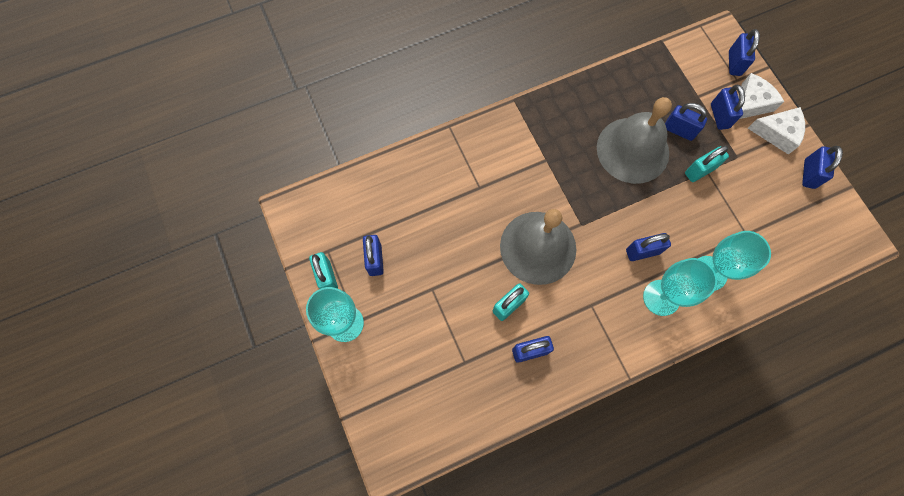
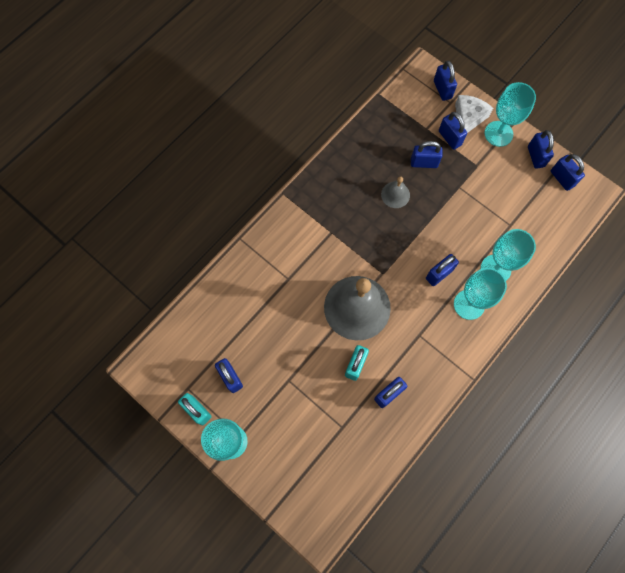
camera: 25 degrees left, 0 degrees up
(632, 150) = (395, 194): grey bell -> grey bell, size x0.46
(700, 171) = (454, 189): turquoise padlock -> none
(777, 133) = (498, 133): white cheese -> turquoise goblet
(829, 210) = (562, 178): none -> blue padlock

